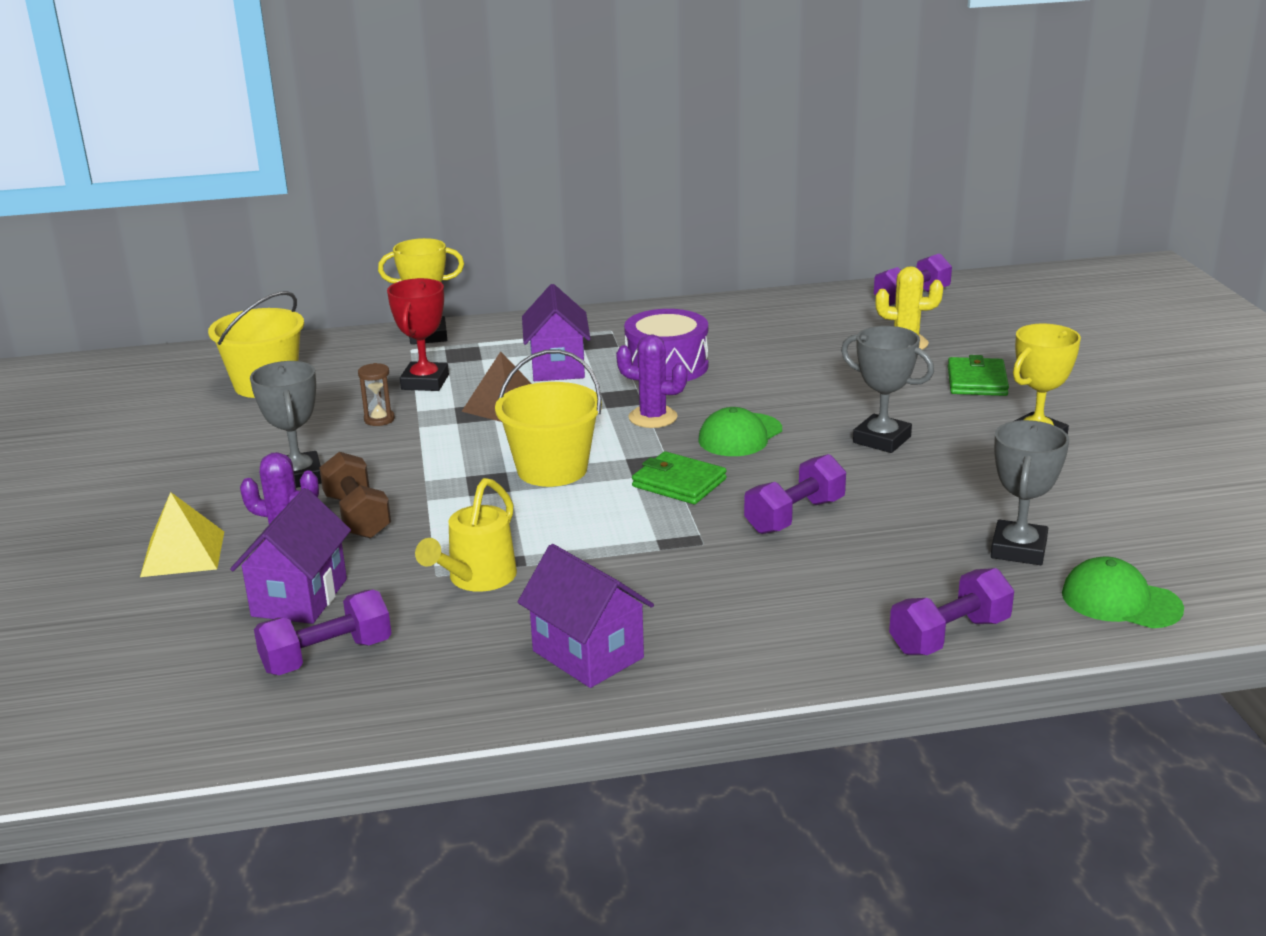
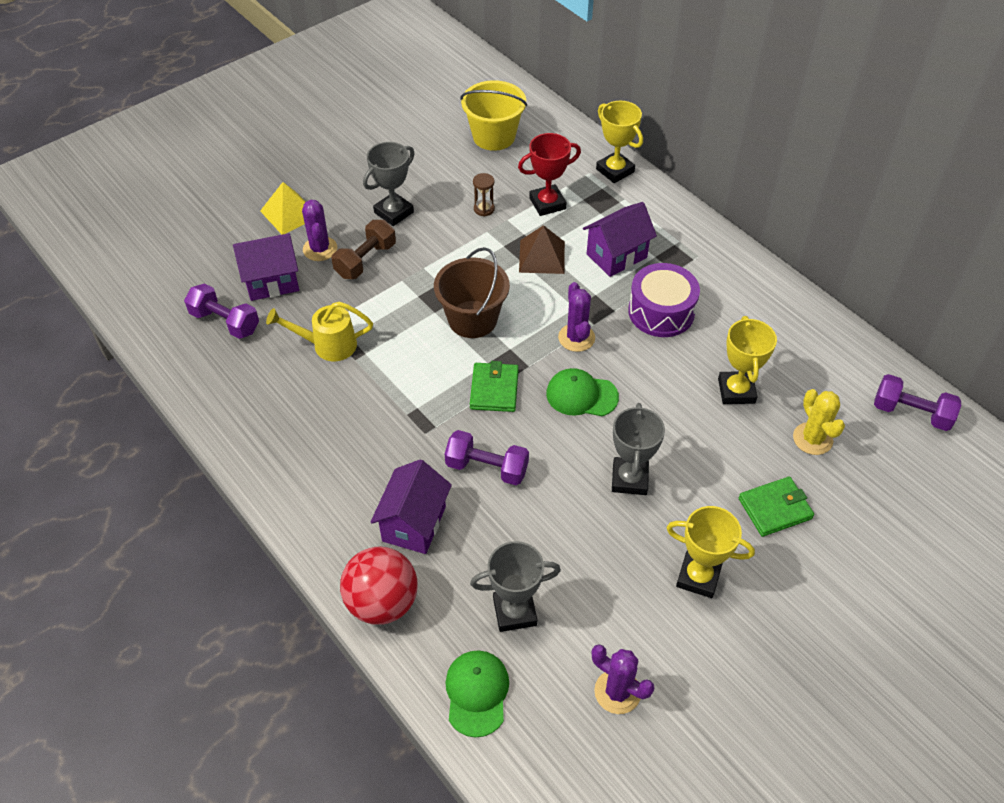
camera: 60 degrees right, 25 degrees up
(552, 469) = (472, 319): yellow bucket -> brown bucket
(588, 654) = (277, 429): purple house -> purple house (414, 524)
(813, 359) = (736, 391): none -> yellow trophy
(949, 636) = (382, 602): purple dumbbell -> red ball
(1158, 516) = (617, 692): none -> purple cactus

